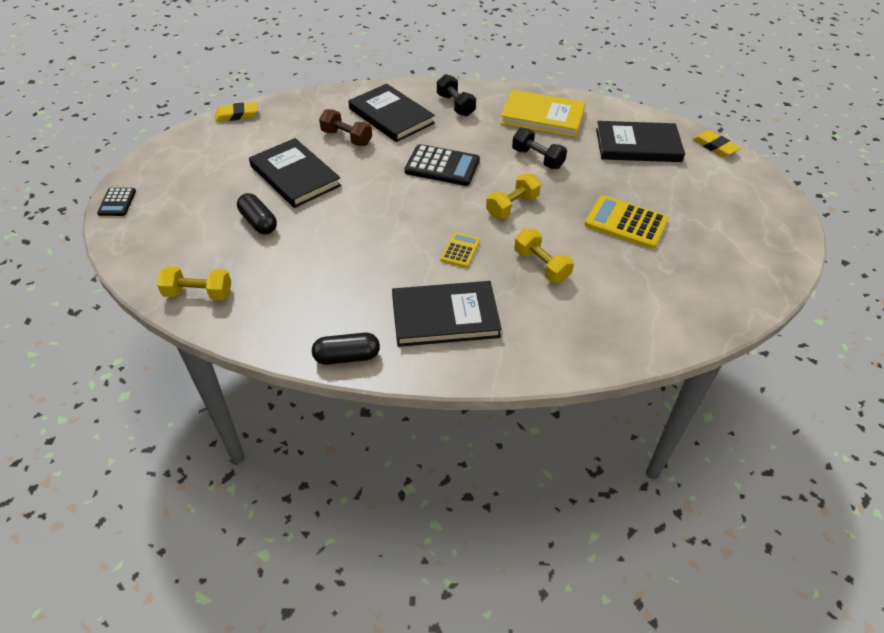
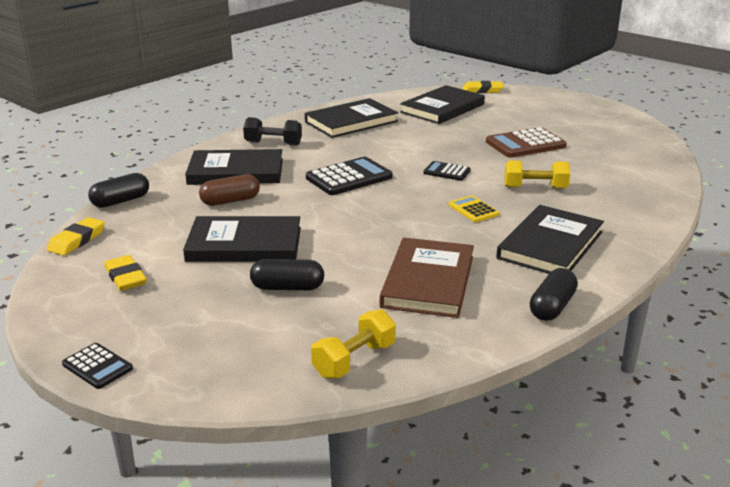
camera: 50 degrees left, 20 degrees down
(213, 156) = (125, 277): none -> yellow eraser
(299, 99) = (121, 201): none -> black capsule
(325, 279) = (428, 281): none -> brown book
(346, 138) = (230, 201): brown dumbbell -> brown capsule
(512, 206) = (447, 172): yellow dumbbell -> black calculator
(537, 159) = (401, 142): black dumbbell -> none
(542, 117) = (351, 122): yellow book -> black book
(626, 223) = (525, 144): yellow calculator -> brown calculator

